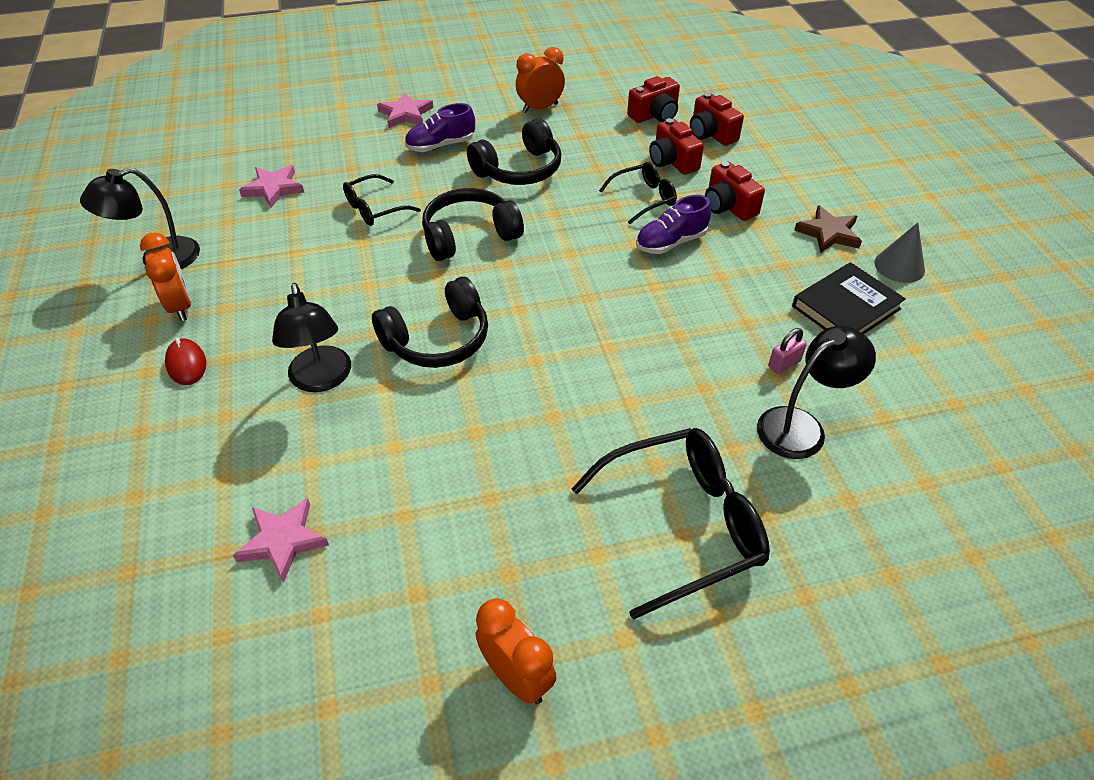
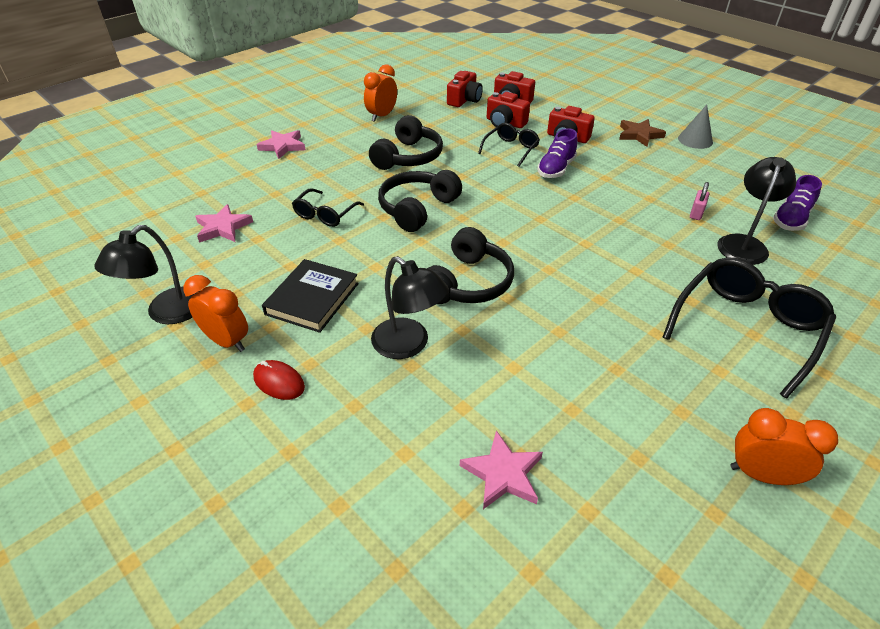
camera: 30 degrees left, 5 degrees down
(441, 145) = (333, 159): purple shoe -> purple shoe (791, 219)
(846, 307) = (693, 171): black book -> black book (312, 299)

